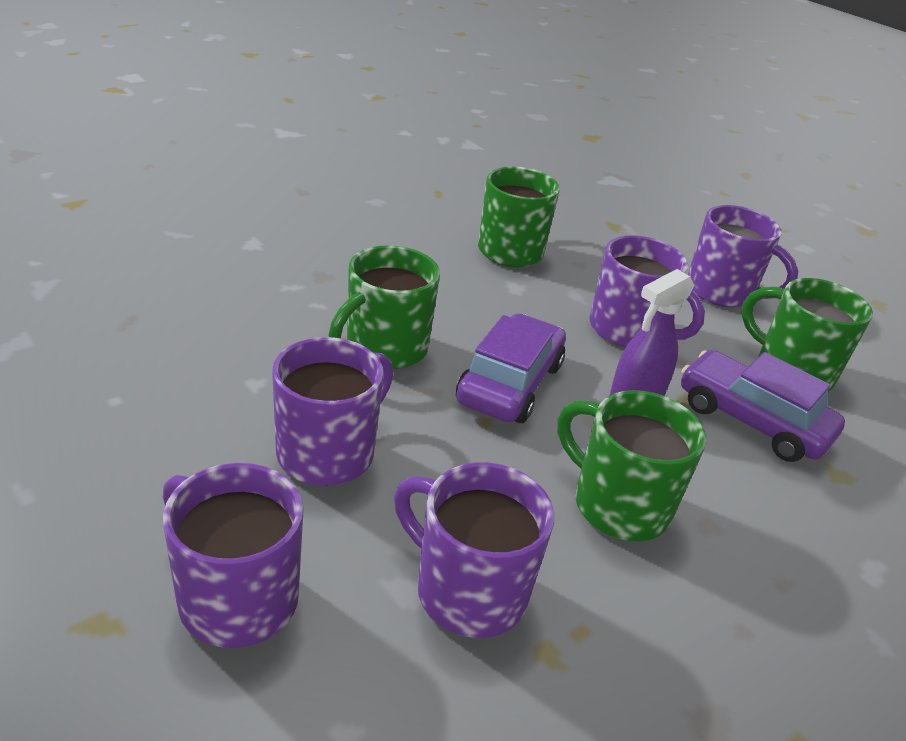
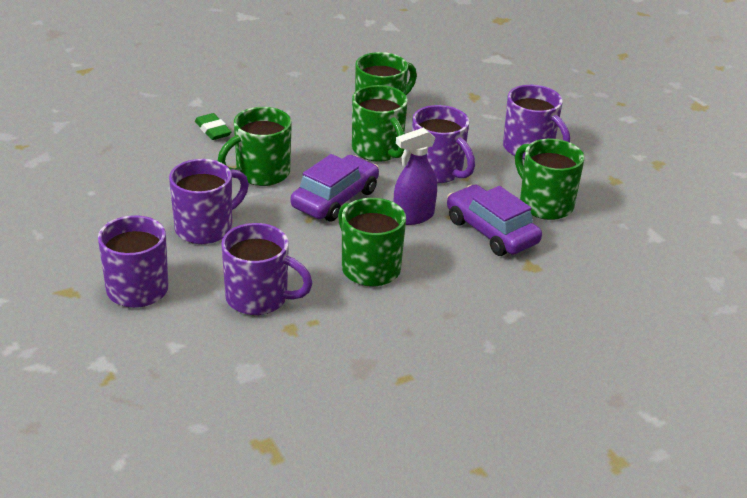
camera: 15 degrees right, 0 degrees up
(289, 284) = (213, 130): none -> green eraser
(467, 590) = (259, 298): purple mug -> purple mug turned 150 degrees clockwise
(534, 303) = (378, 150): none -> green mug

